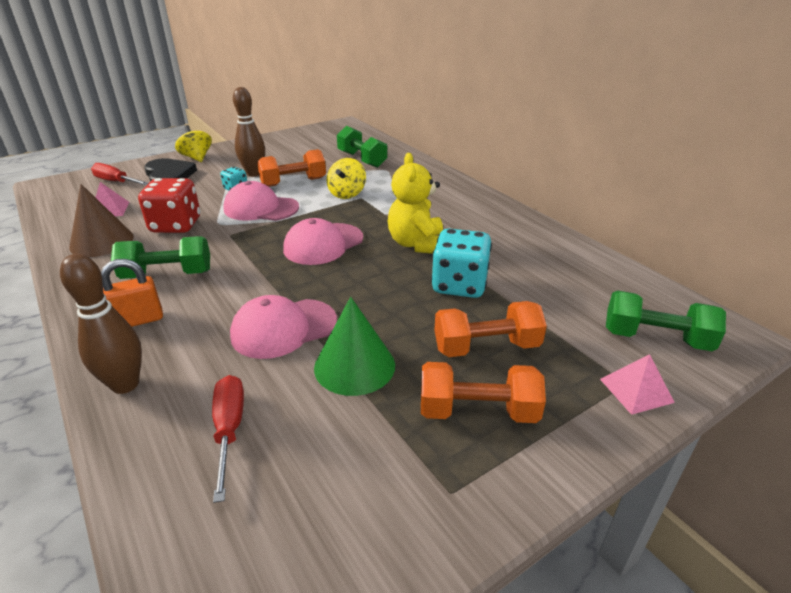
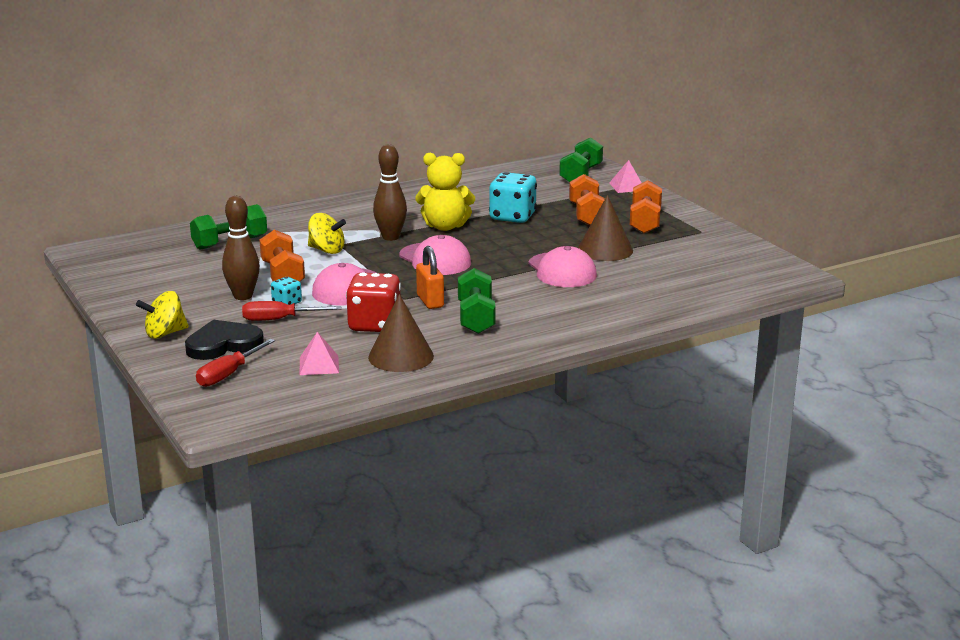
camera: 85 degrees left, 10 degrees down
(125, 384) = (623, 315): brown bowling pin -> brown bowling pin (390, 237)
(138, 320) = (547, 320): orange padlock -> orange padlock (430, 301)
(229, 429) = (663, 281): red screwdriver -> red screwdriver (279, 319)
(354, 366) = (605, 250): green cone -> brown cone

